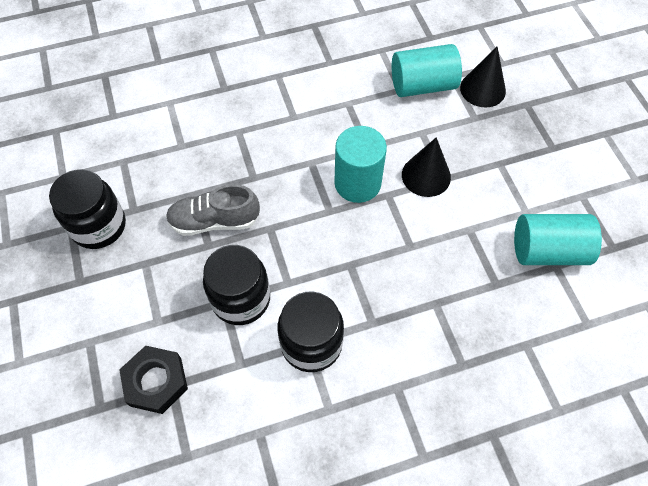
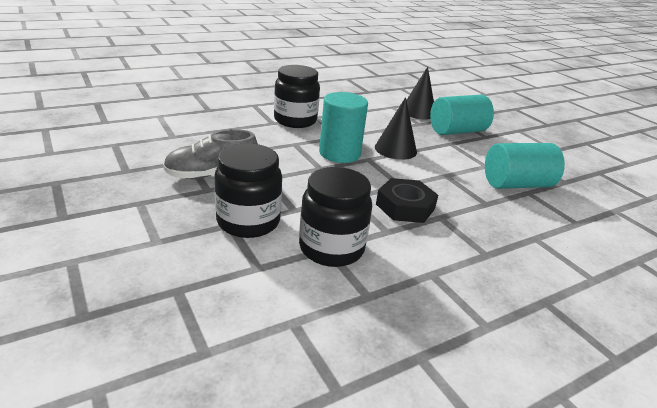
camera: 15 degrees left, 30 degrees down
(99, 226) = (87, 181): black jar -> black jar (295, 120)
(156, 382) = (157, 288): black nut -> black nut (405, 206)
(422, 85) = (372, 110): turquoise cylinder -> turquoise cylinder (457, 131)

